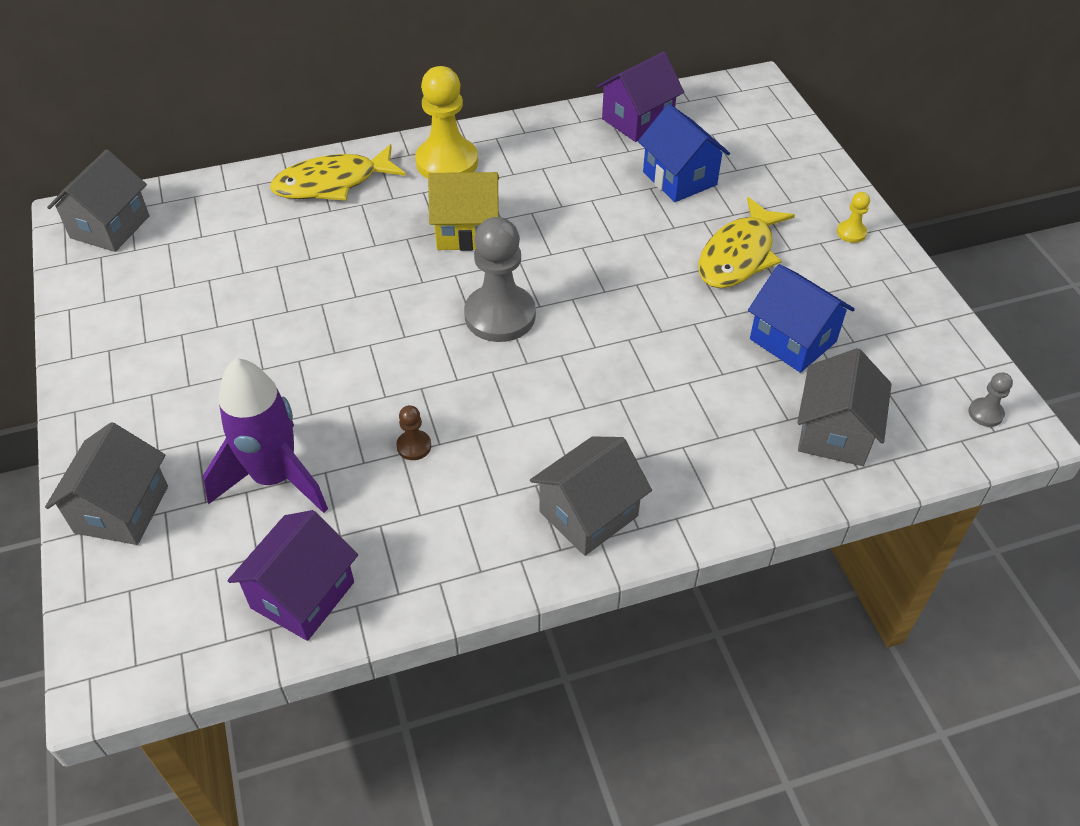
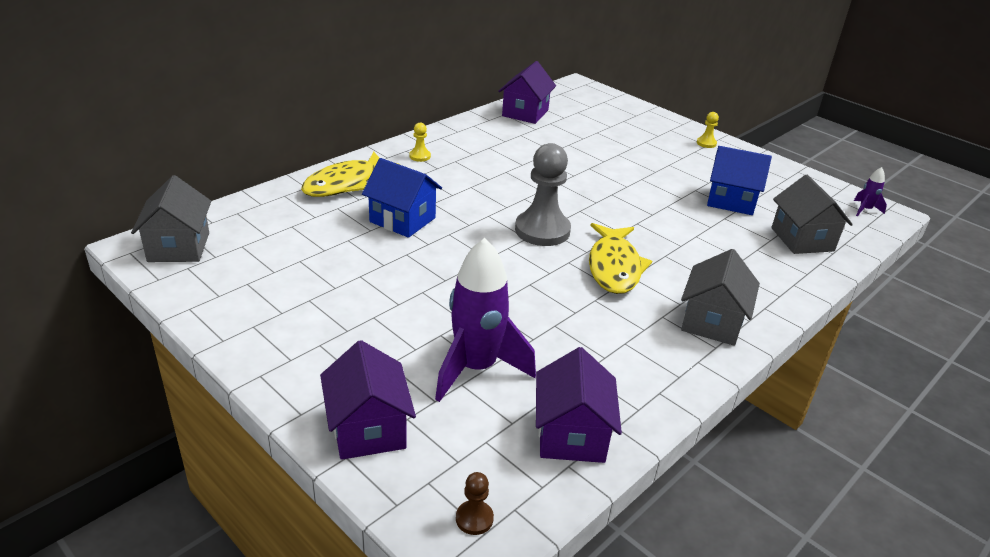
camera: 30 degrees left, 15 degrees down
(122, 509) = (368, 429): grey house -> purple house
(414, 446) = (559, 319): brown pawn -> brown pawn (474, 519)
(447, 162) = (420, 156): yellow pawn -> yellow pawn, size x0.44
(467, 231) = (472, 190): yellow house -> none
(679, 178) = (581, 136): blue house -> blue house (402, 220)
(739, 255) = (656, 167): yellow fish -> yellow fish (614, 267)
(985, 413) = (865, 210): grey pawn -> purple rocket

